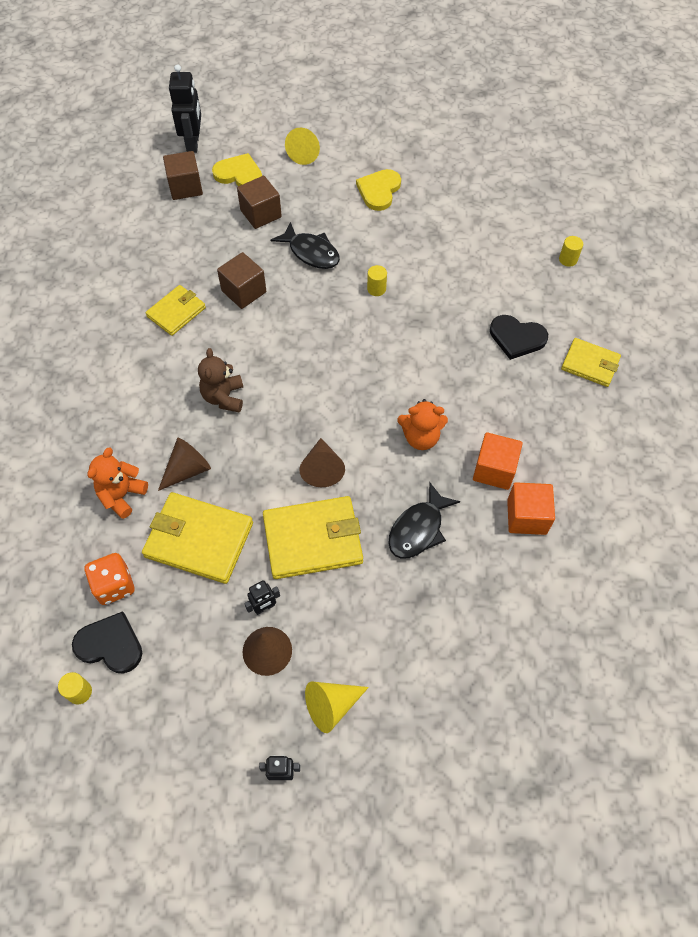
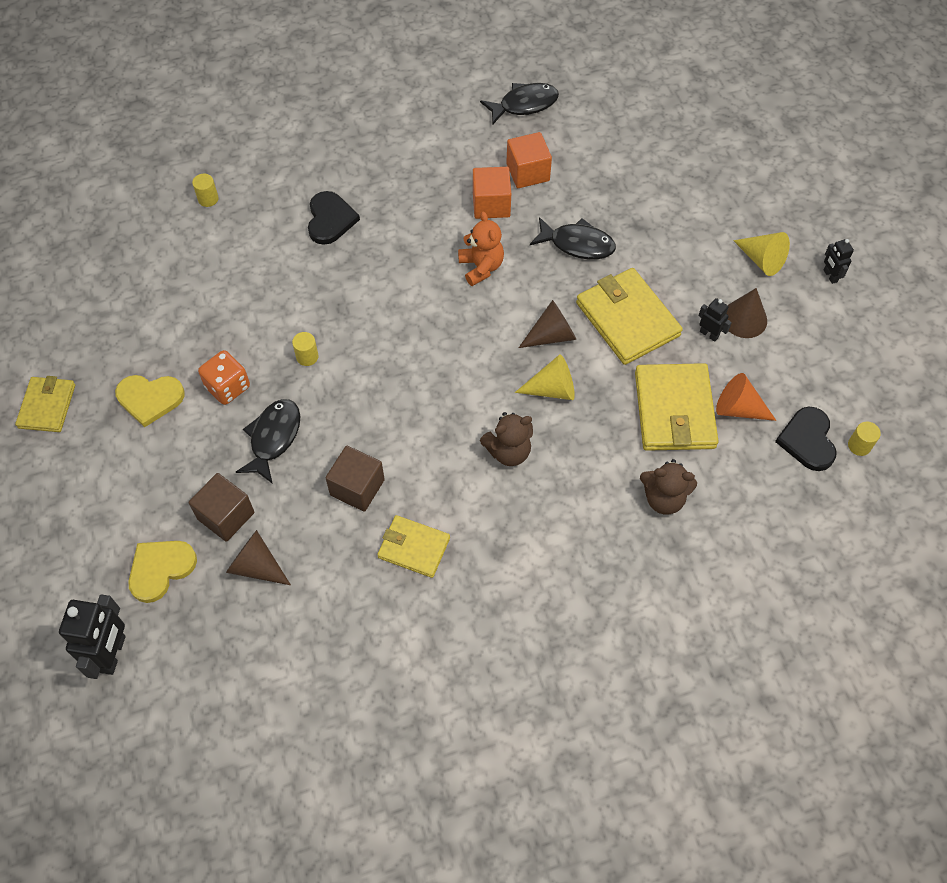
camera: 110 degrees left, 0 degrees up
(114, 585) = (755, 462): orange dice -> orange dice (228, 387)
(122, 495) = (663, 498): orange teddy bear -> brown teddy bear
(173, 597) = (738, 409): none -> orange cone
(185, 187) = (203, 627): brown cube -> none
(187, 469) = (607, 450): brown cone -> brown cone (256, 566)
(193, 143) = (113, 654): black robot -> black robot turned 120 degrees clockwise
(239, 174) = (160, 569): yellow heart -> yellow heart turned 45 degrees clockwise
(305, 153) = (100, 503): yellow cone -> yellow cone (552, 389)
(590, 364) = (341, 158): yellow wallet -> yellow wallet (47, 406)
(625, 546) = (524, 104): none -> black fish

